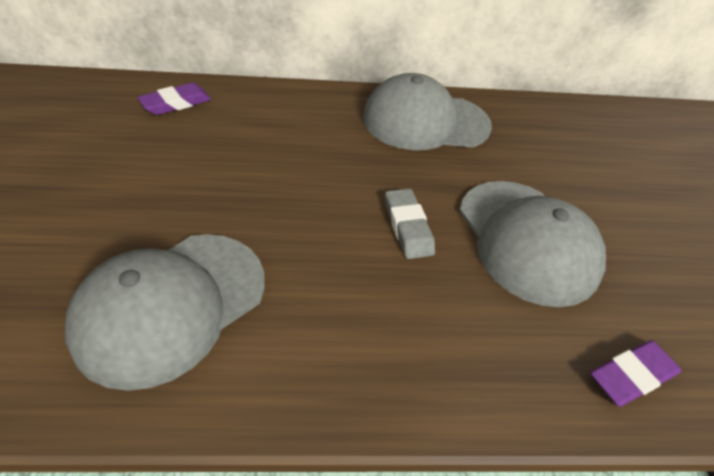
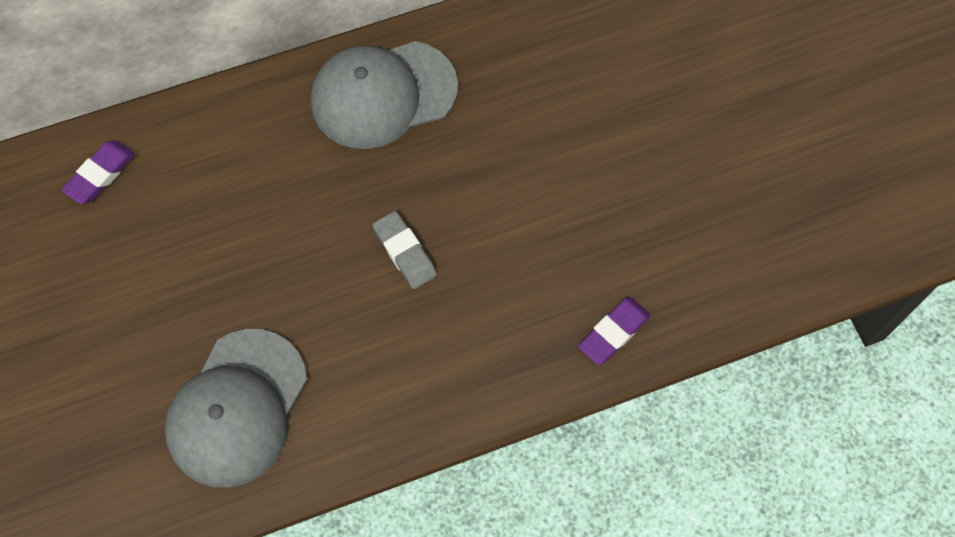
camera: 15 degrees left, 20 degrees up
(526, 240) = (516, 226): grey cap -> none

